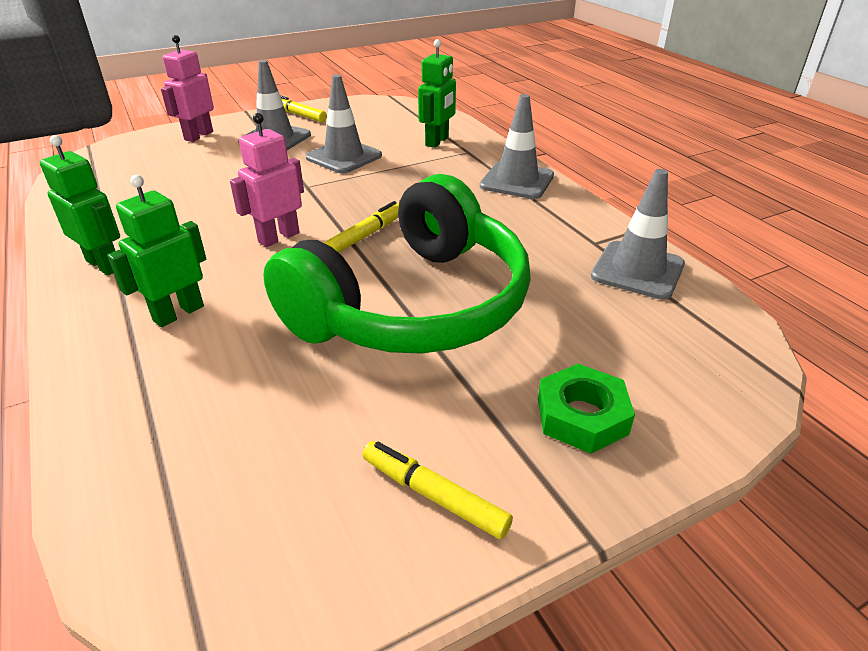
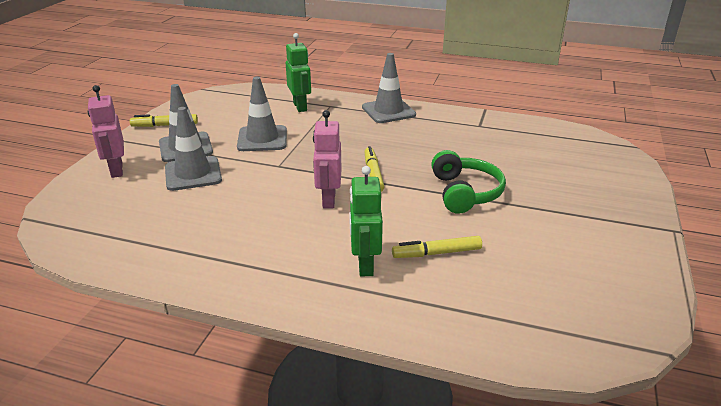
camera: 45 degrees left, 5 degrees down
(104, 265) = (255, 272): green robot -> none
(414, 305) = (465, 192): green headphones -> green headphones, size x0.51
(434, 496) = (615, 252): yellow marker -> yellow marker (437, 253)
(582, 416) = (602, 195): green nut -> none
(637, 270) = (517, 129): grey traffic cone -> grey traffic cone (193, 174)

